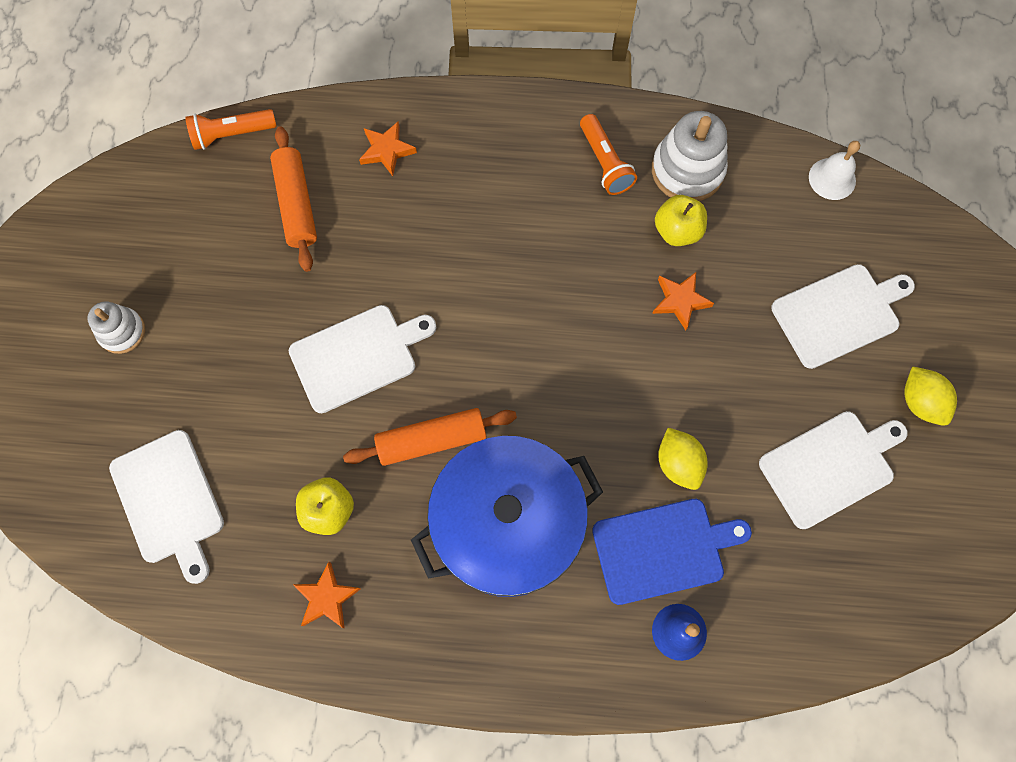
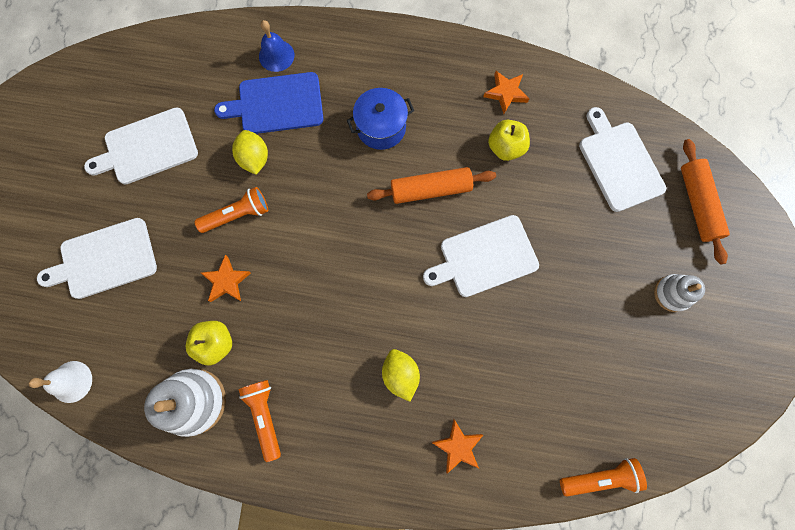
camera: 175 degrees left, 5 degrees up
(296, 204) = (537, 398): orange rolling pin -> orange rolling pin (697, 204)
(507, 526) = (381, 127): blue pot -> blue pot, size x0.51
(685, 384) = (237, 215): none -> orange flashlight
(920, 402) = (67, 187): yellow lemon -> yellow lemon (400, 374)

